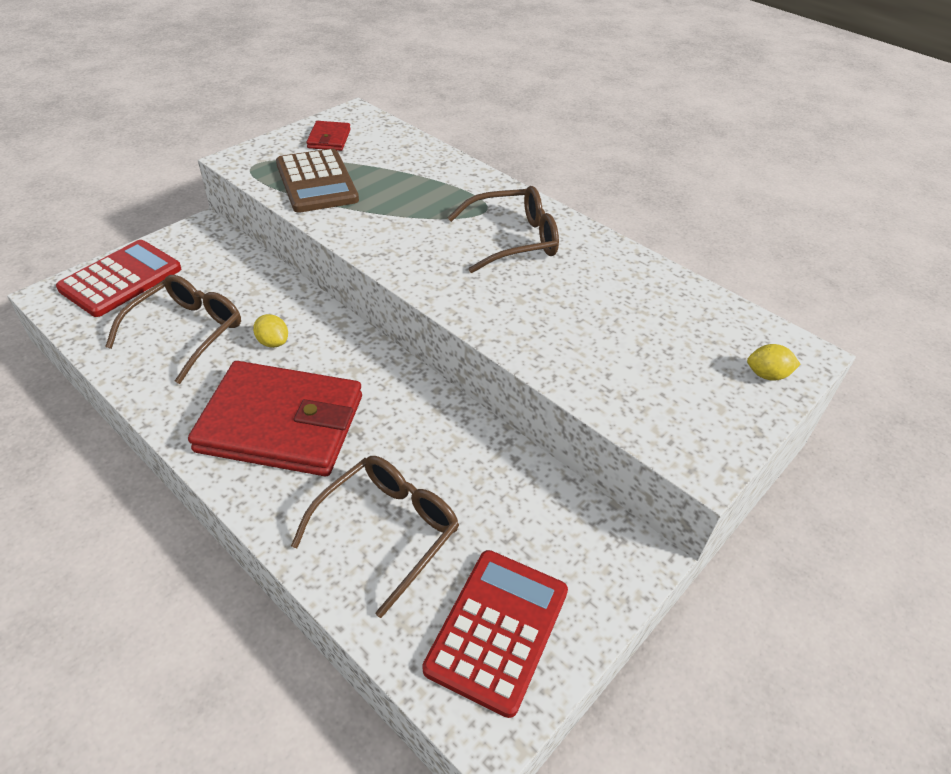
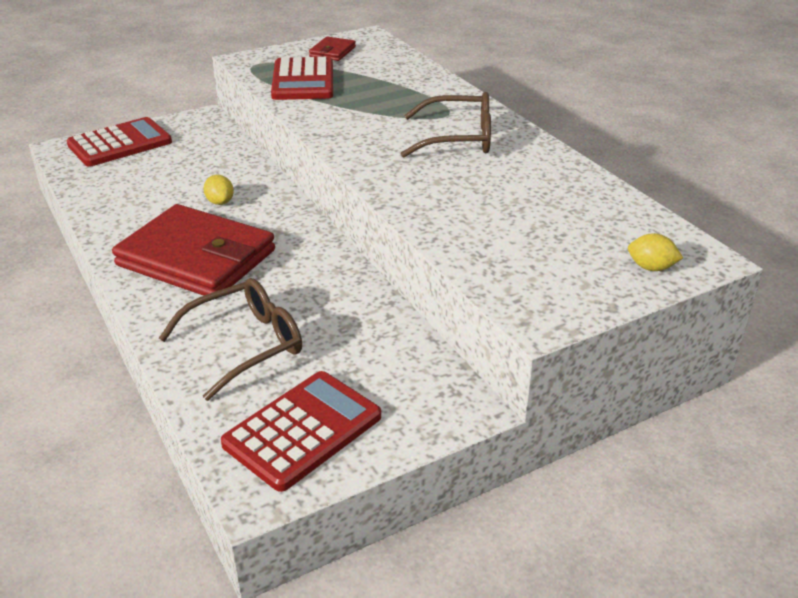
camera: 20 degrees right, 10 degrees down
(187, 331) = (154, 185): brown glasses -> none
(316, 182) = (303, 80): brown calculator -> red calculator

